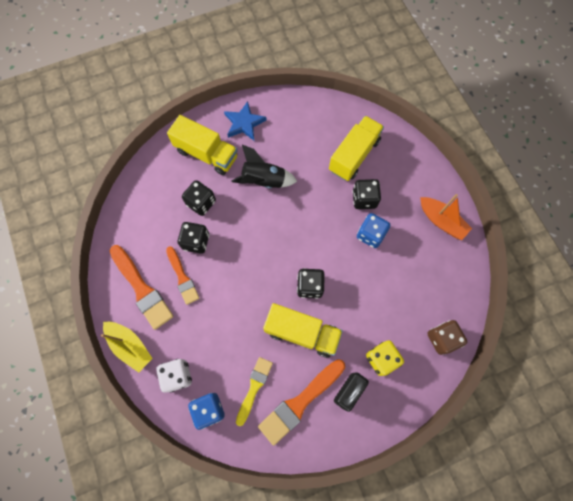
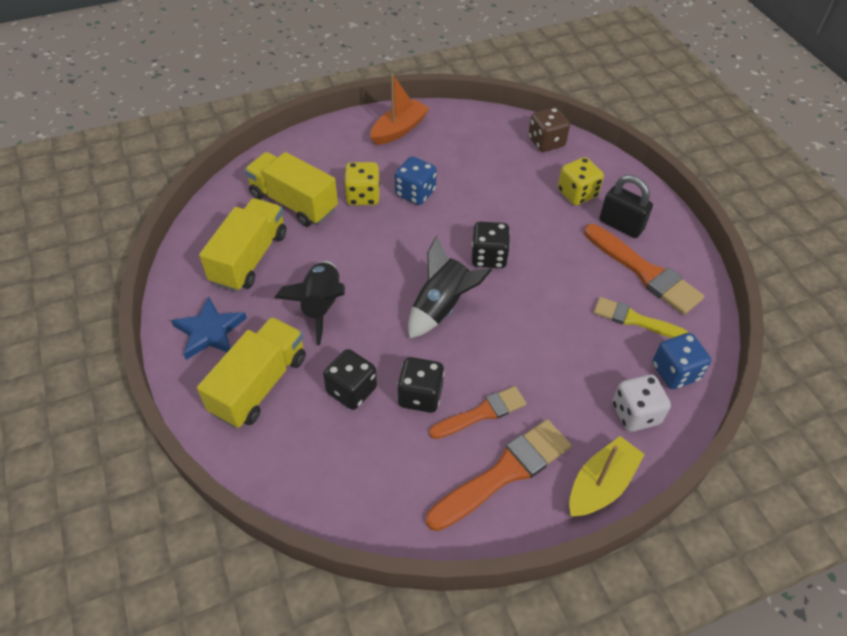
camera: 90 degrees left, 20 degrees down
(264, 254) = (441, 307): none -> black rocket
(302, 332) = (554, 267): yellow truck -> yellow truck (249, 258)
(364, 199) = (363, 196): black dice -> yellow dice

